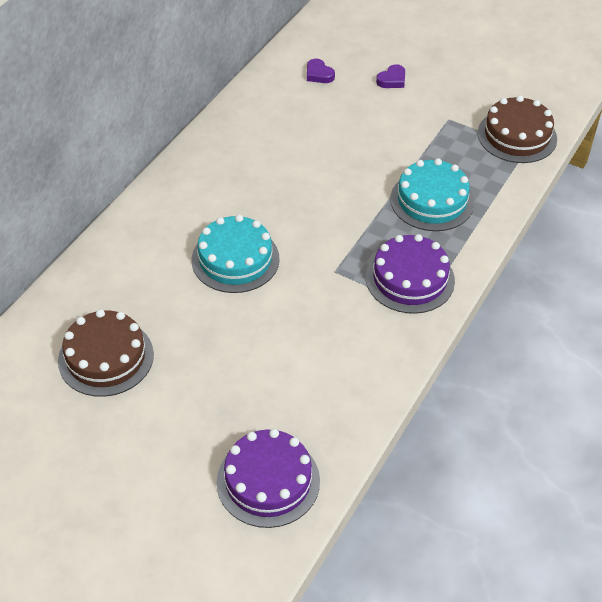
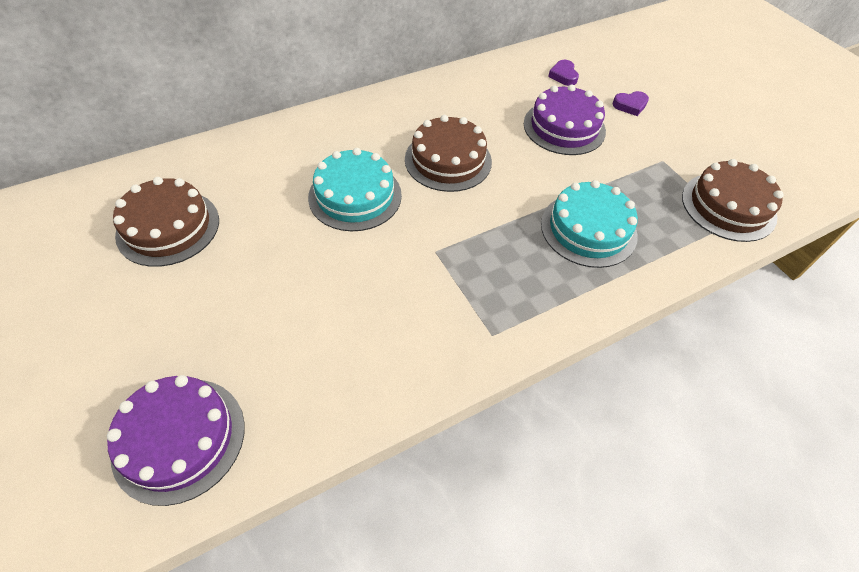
camera: 30 degrees right, 5 degrees up
(284, 195) = (448, 160): none -> brown cake
(410, 279) = (505, 297): purple cake -> purple cake (564, 127)

